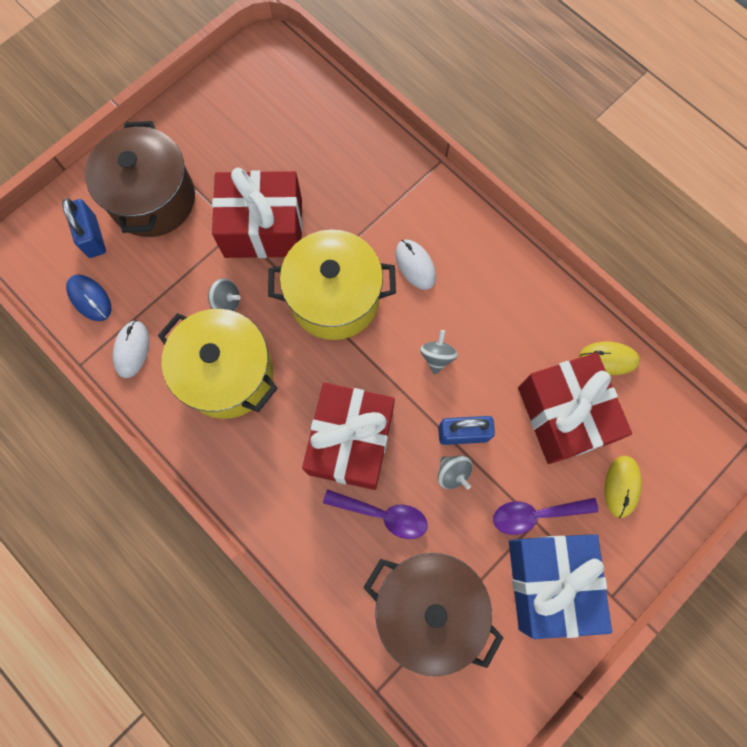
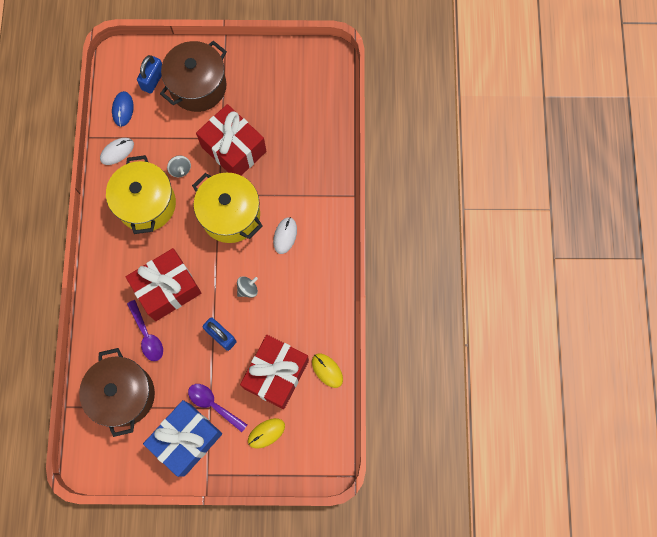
camera: 45 degrees right, 0 degrees up
(452, 473) = (197, 349): grey spinning top -> none

